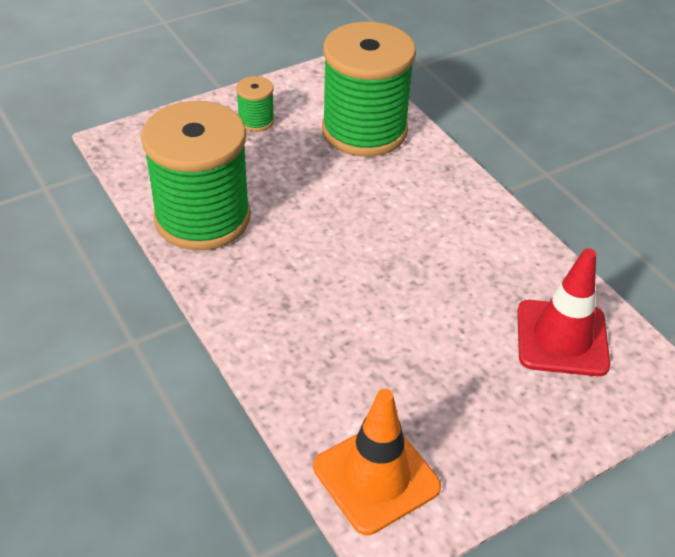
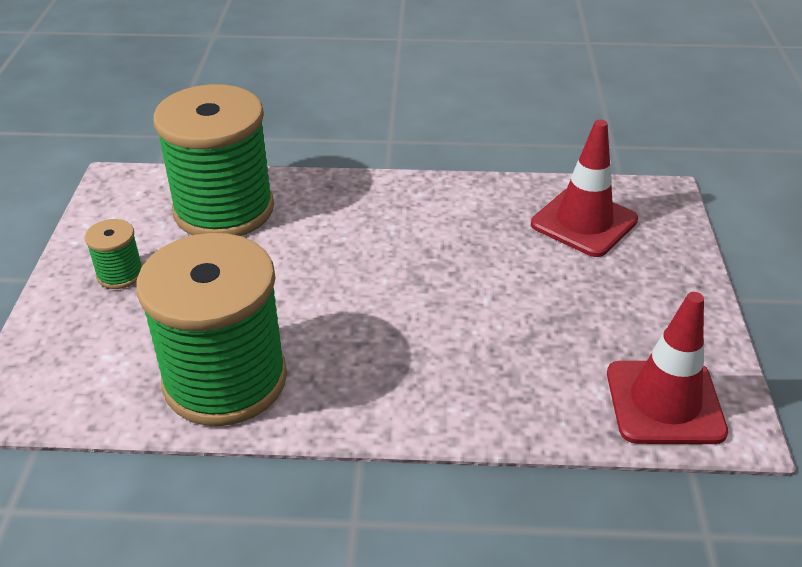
camera: 55 degrees left, 5 degrees down
(376, 477) = (664, 402): orange traffic cone -> red traffic cone

